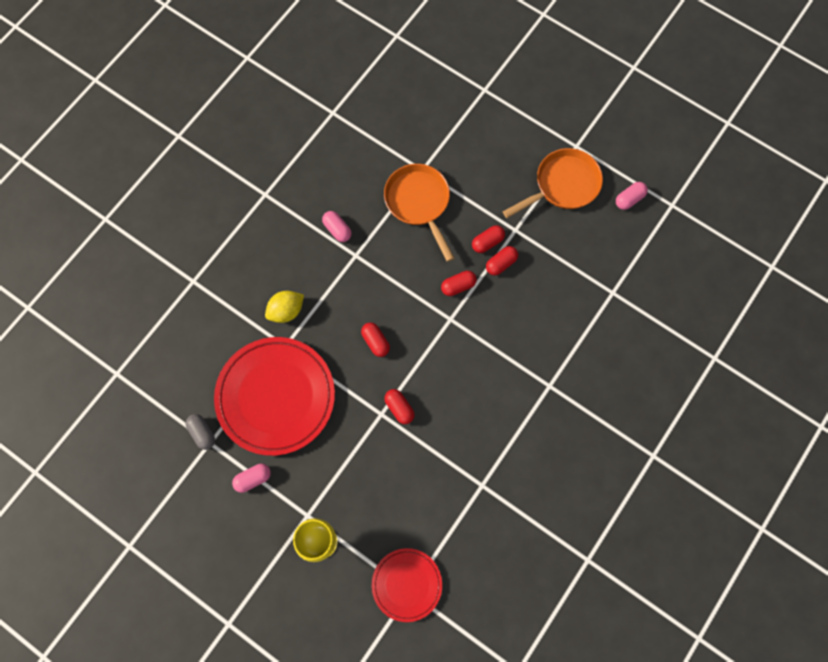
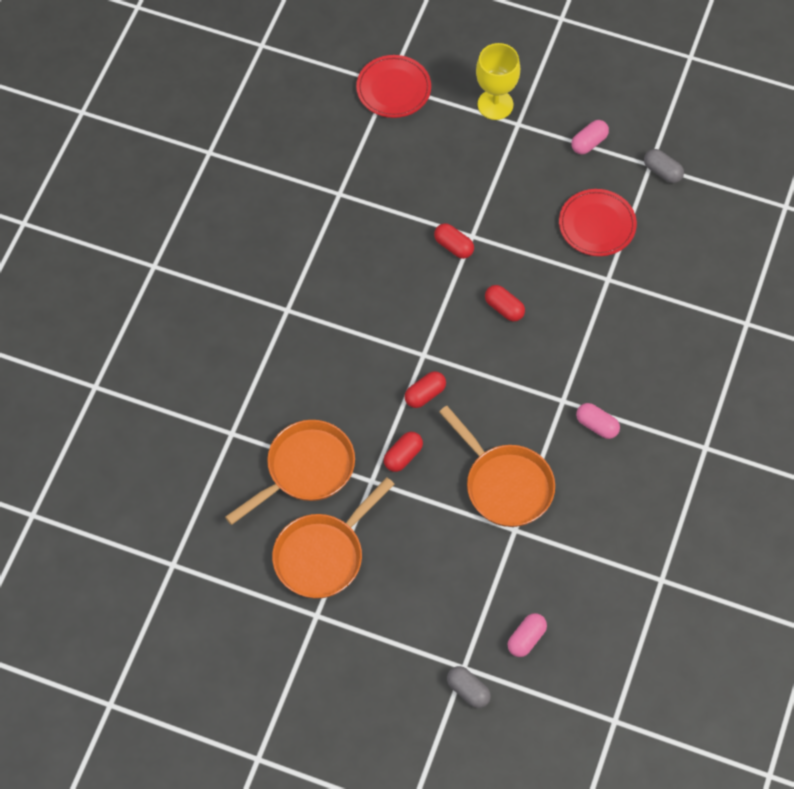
camera: 165 degrees right, 10 degrees down
(276, 397) = (597, 225): red plate -> red plate, size x0.55
(286, 311) = (621, 316): yellow lemon -> none
(486, 75) = (468, 691): none -> grey capsule
(501, 263) = (379, 434): red capsule -> none
(562, 250) = (305, 469): none -> orange pan
(629, 199) = (231, 558): pink capsule -> pink capsule (526, 639)

